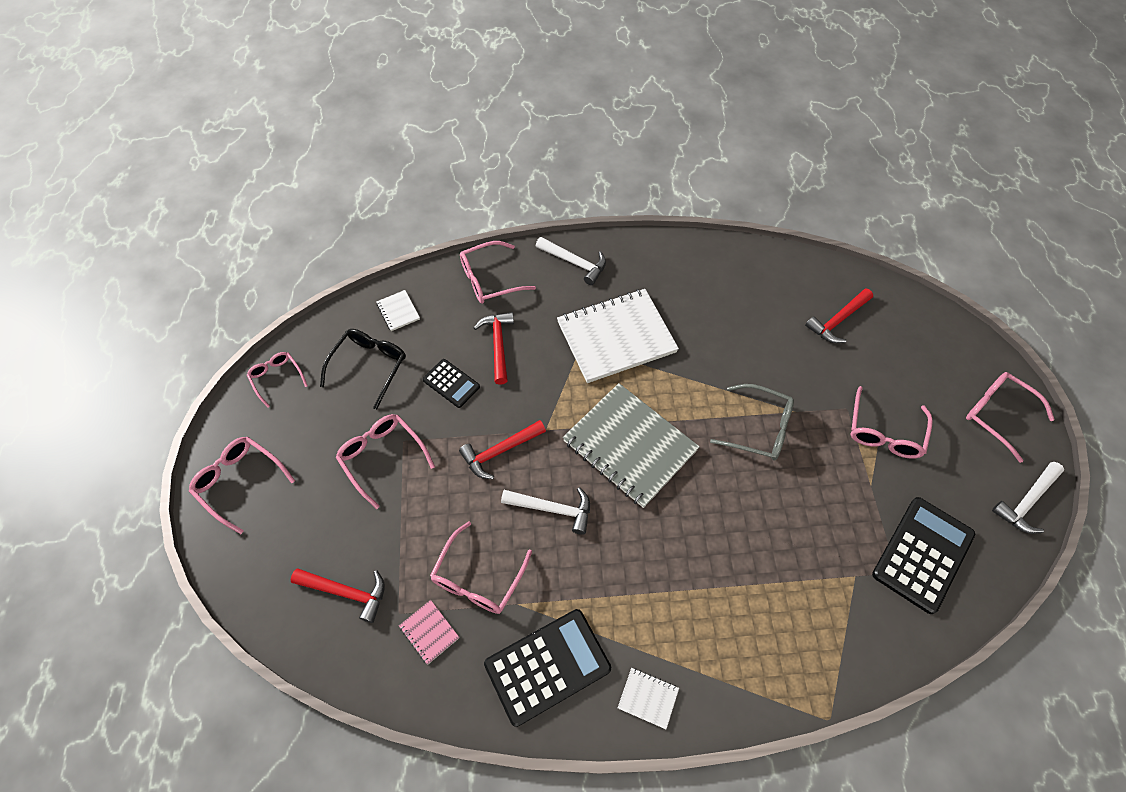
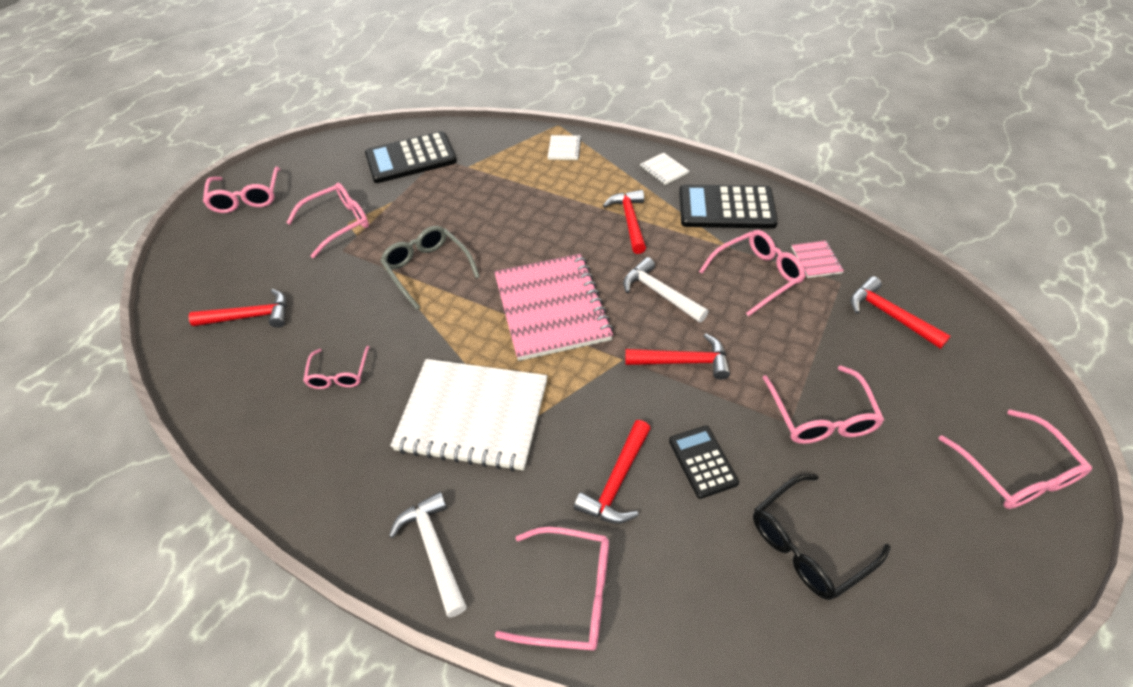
camera: 145 degrees left, 10 degrees down
(277, 378) = (959, 601): pink glasses -> pink glasses (339, 374)
(398, 311) = (735, 618): white notebook -> white notebook (564, 149)
(629, 446) = (552, 308): grey notebook -> pink notebook
(633, 587) = (629, 221): none -> red hammer
(1026, 502) = (310, 153): white hammer -> none

